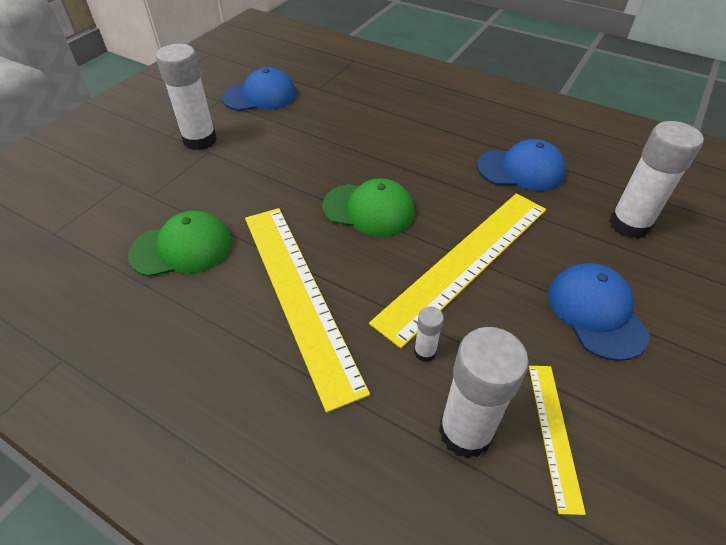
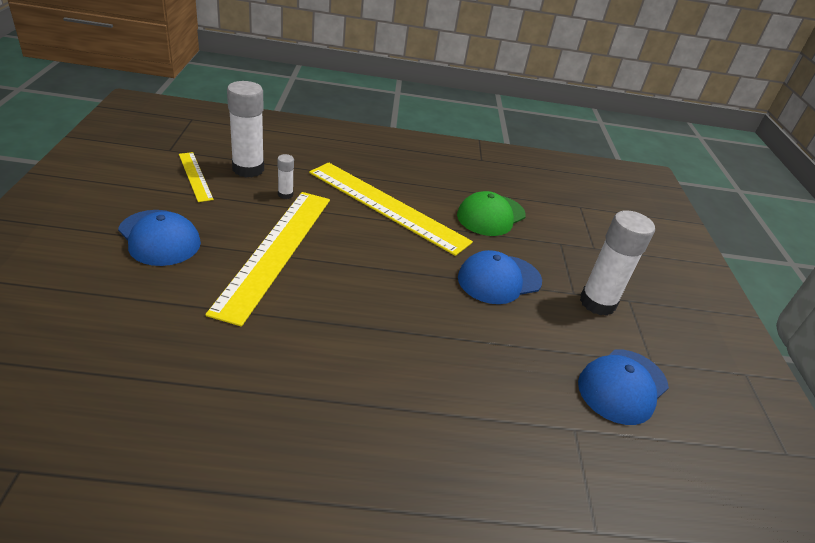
camera: 145 degrees right, 10 degrees down
(369, 209) = (382, 274): green cap -> none
(521, 169) = (240, 364): blue cap -> blue cap (499, 279)
(629, 225) = (107, 323): white glue stick -> none

